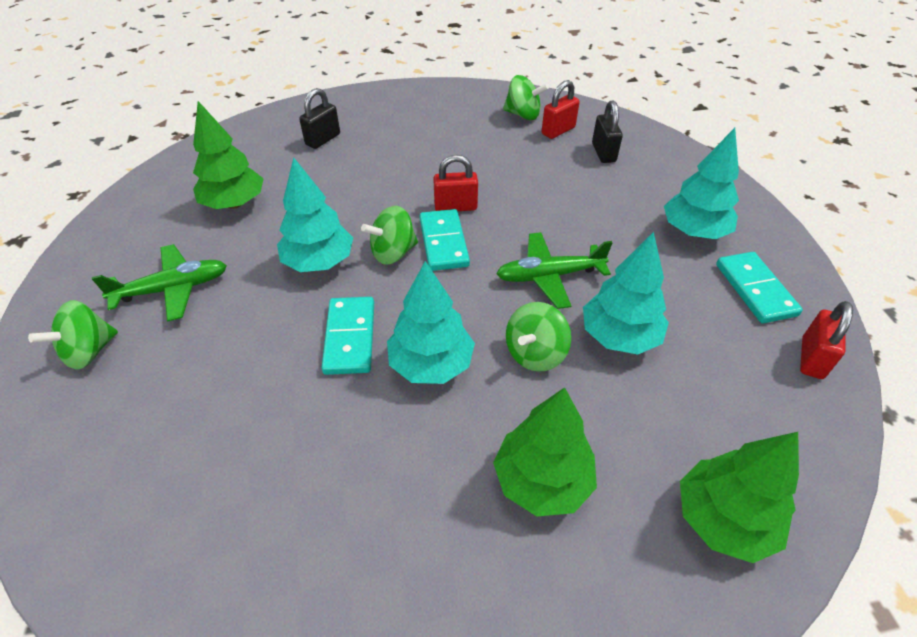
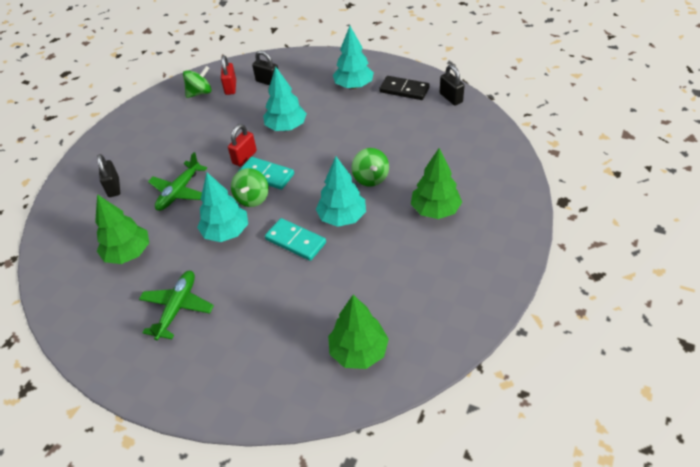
camera: 50 degrees left, 0 degrees up
(89, 351) = (191, 363): green spinning top -> none
(549, 276) = (330, 148): green plane -> green plane (179, 192)
(619, 336) = (387, 146): turquoise tree -> turquoise tree (286, 127)
(723, 520) = (493, 167): green tree -> green tree (359, 351)
(755, 289) = (404, 90): turquoise domino -> black domino
(812, 358) = (451, 98): red padlock -> black padlock

